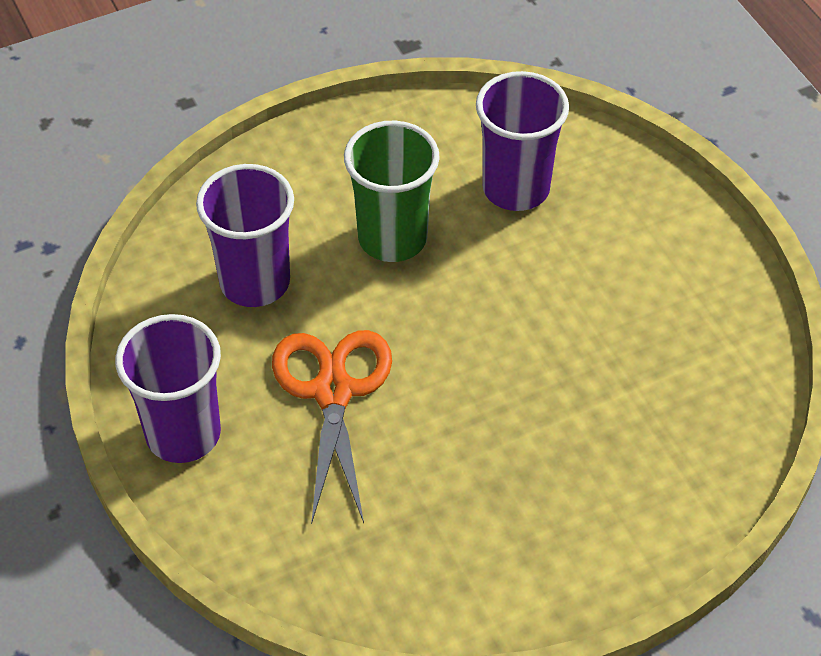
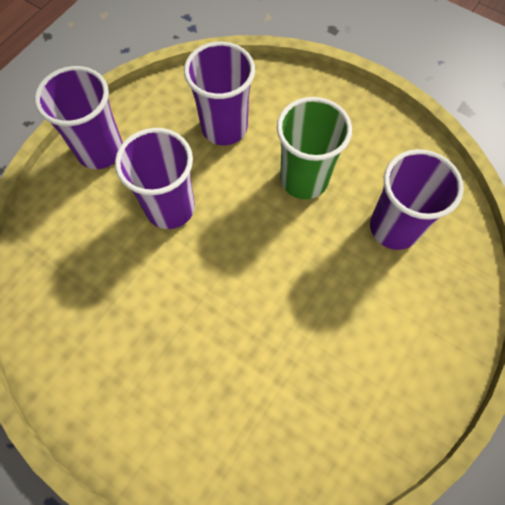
camera: 60 degrees right, 15 degrees up
(332, 391) = (170, 208): orange scissors -> purple cup

